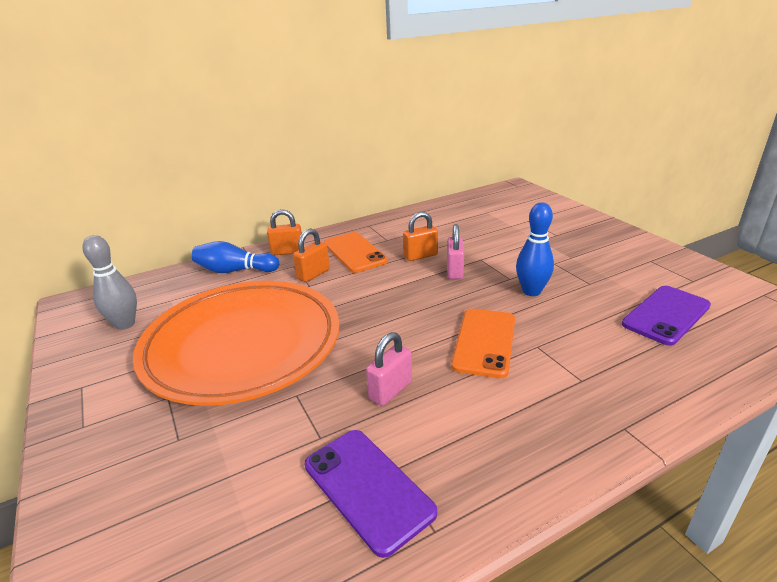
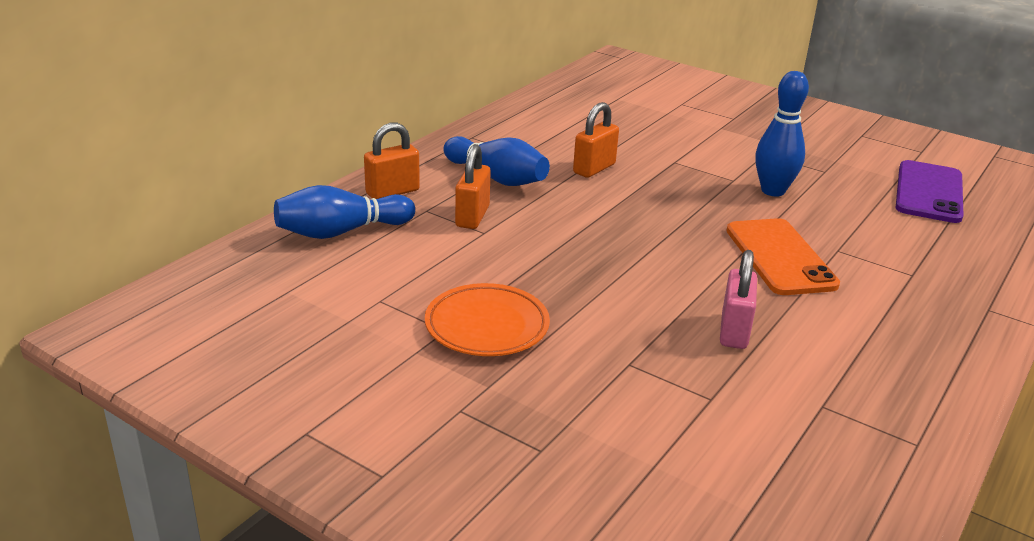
camera: 30 degrees left, 0 degrees up
(125, 324) = (257, 339): grey bowling pin -> none
(243, 346) = (487, 326): orange plate -> orange plate, size x0.42
(354, 252) = (497, 178): orange phone -> blue bowling pin
(367, 488) = (816, 429): purple phone -> none
(454, 271) = (659, 181): pink padlock -> none

